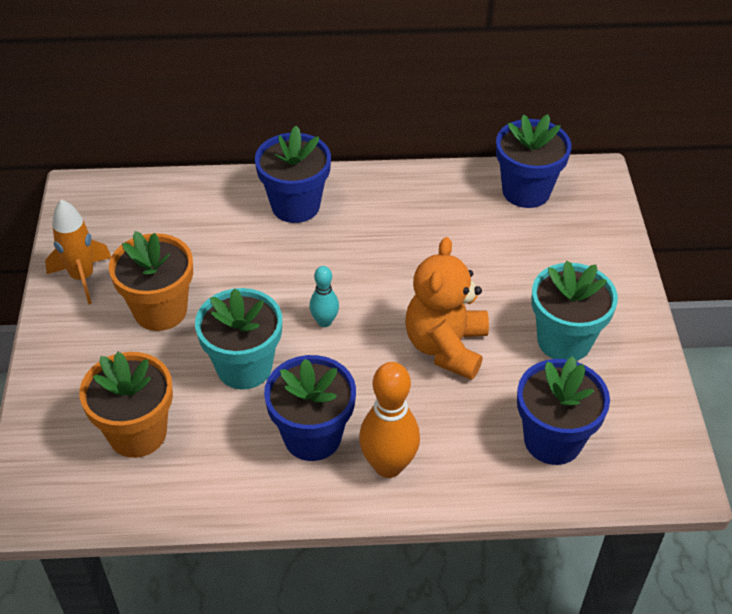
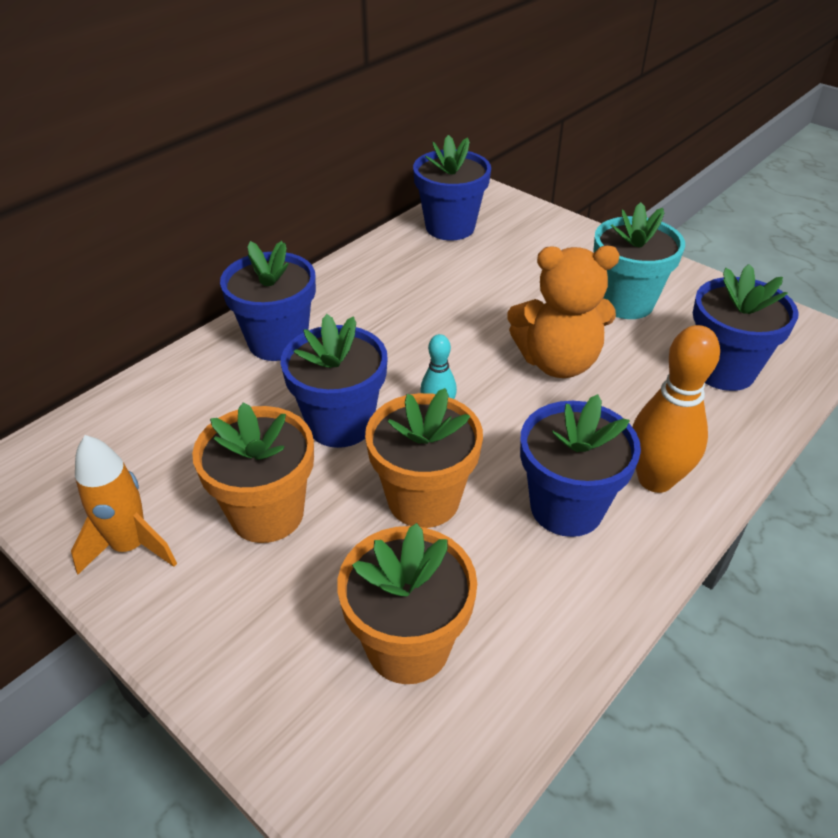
camera: 45 degrees left, 5 degrees down
(244, 367) = (423, 499): turquoise flower pot -> orange flower pot
(261, 287) = (340, 424): none -> blue flower pot
(446, 347) = (557, 362): orange teddy bear -> orange teddy bear turned 60 degrees counterclockwise

